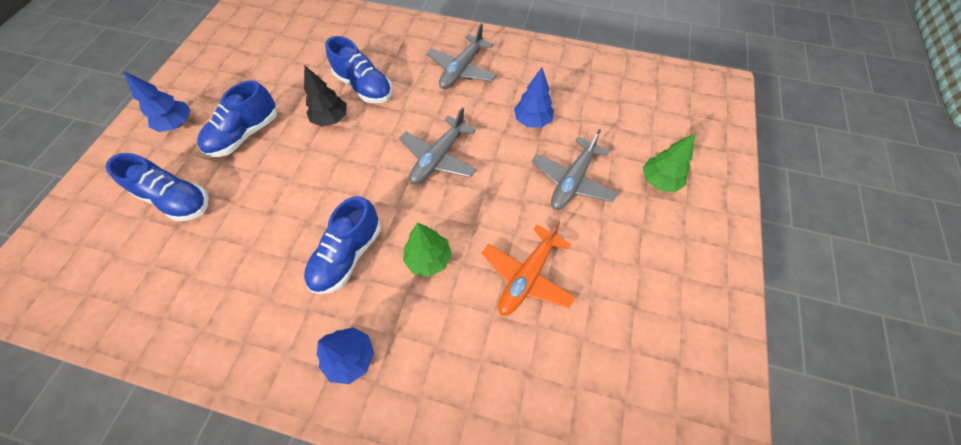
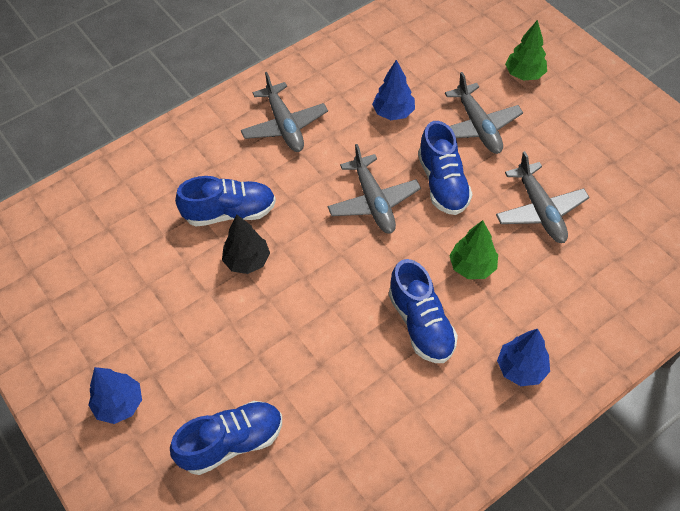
camera: 50 degrees left, 5 degrees down
(245, 134) = (197, 345): blue shoe -> blue shoe (442, 183)
(527, 276) = (540, 210): orange plane -> grey plane

